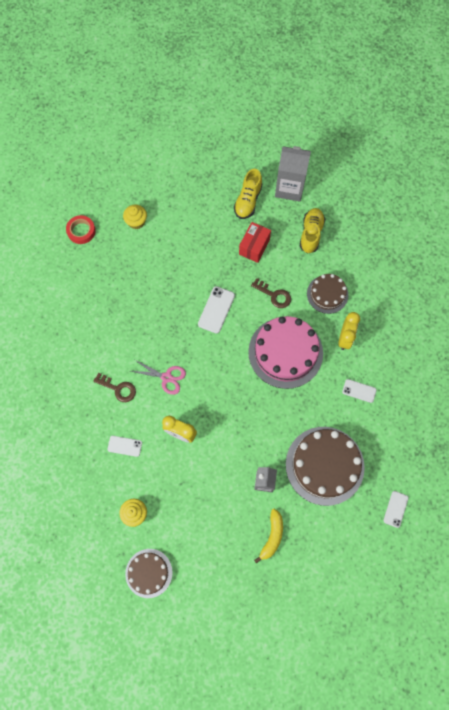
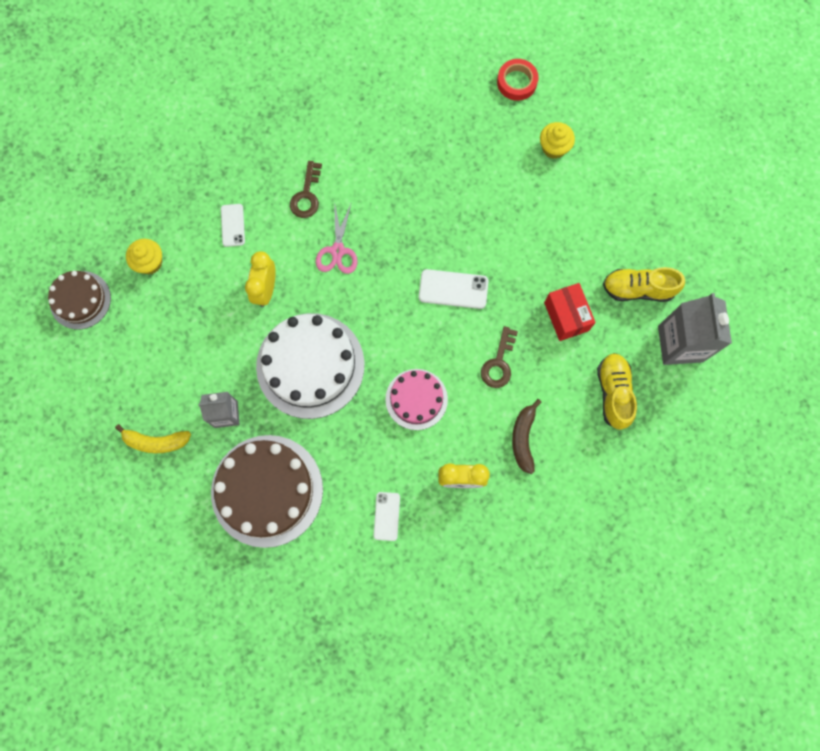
camera: 75 degrees right, 5 degrees up
(244, 415) = (310, 365): none -> white cake
(254, 247) = (566, 316): red box -> red box turned 60 degrees clockwise
(285, 352) = (416, 399): pink cake -> pink cake, size x0.57
(311, 234) = (613, 393): yellow shoe -> yellow shoe turned 90 degrees counterclockwise
(327, 294) = (523, 438): brown cake -> brown banana
(395, 509) = (228, 603): white phone -> none

